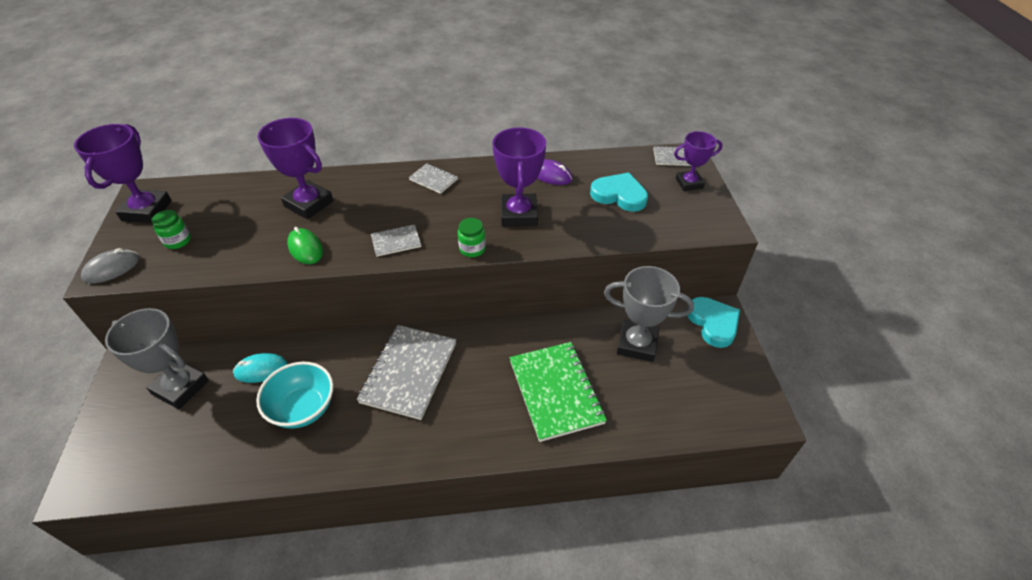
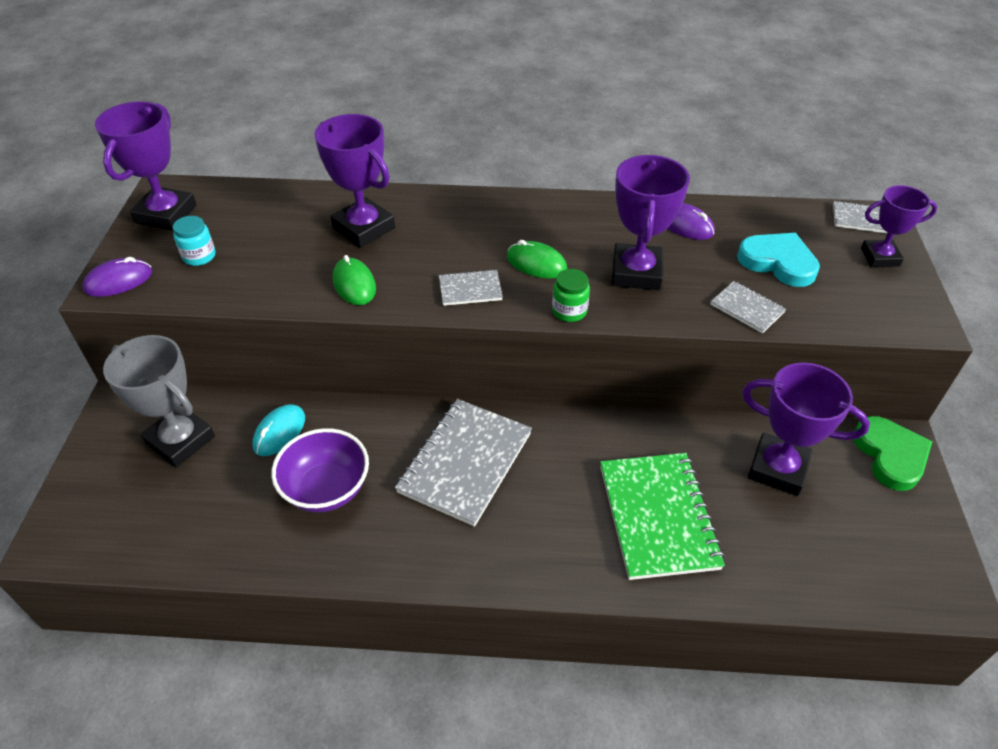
camera: 10 degrees right, 0 degrees up
(112, 268) = (118, 281): grey mouse -> purple mouse
(177, 241) = (199, 256): green jar -> turquoise jar
(261, 369) = (279, 432): turquoise mouse -> turquoise mouse turned 60 degrees counterclockwise
(303, 408) = (326, 489): turquoise bowl -> purple bowl
(433, 179) = (527, 214): grey notebook -> grey notebook (747, 308)
(444, 216) = (536, 263): none -> green mouse
(637, 344) = (777, 468): grey trophy -> purple trophy
(713, 323) = (890, 455): turquoise heart -> green heart

